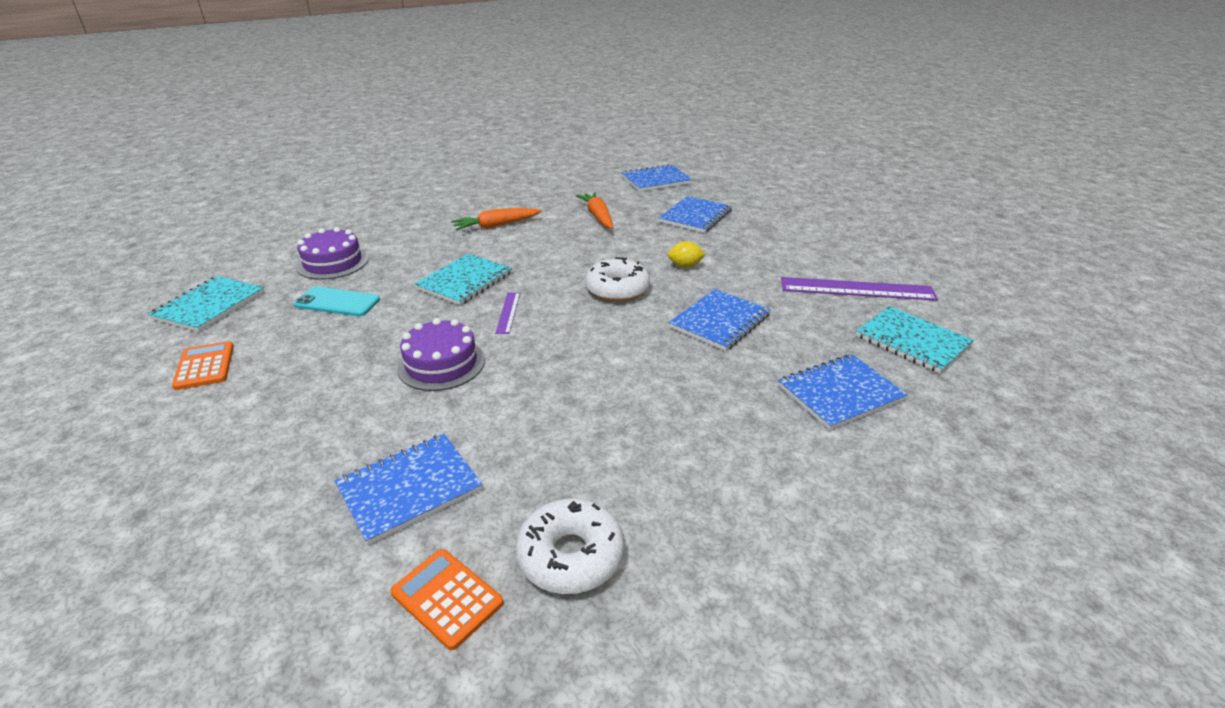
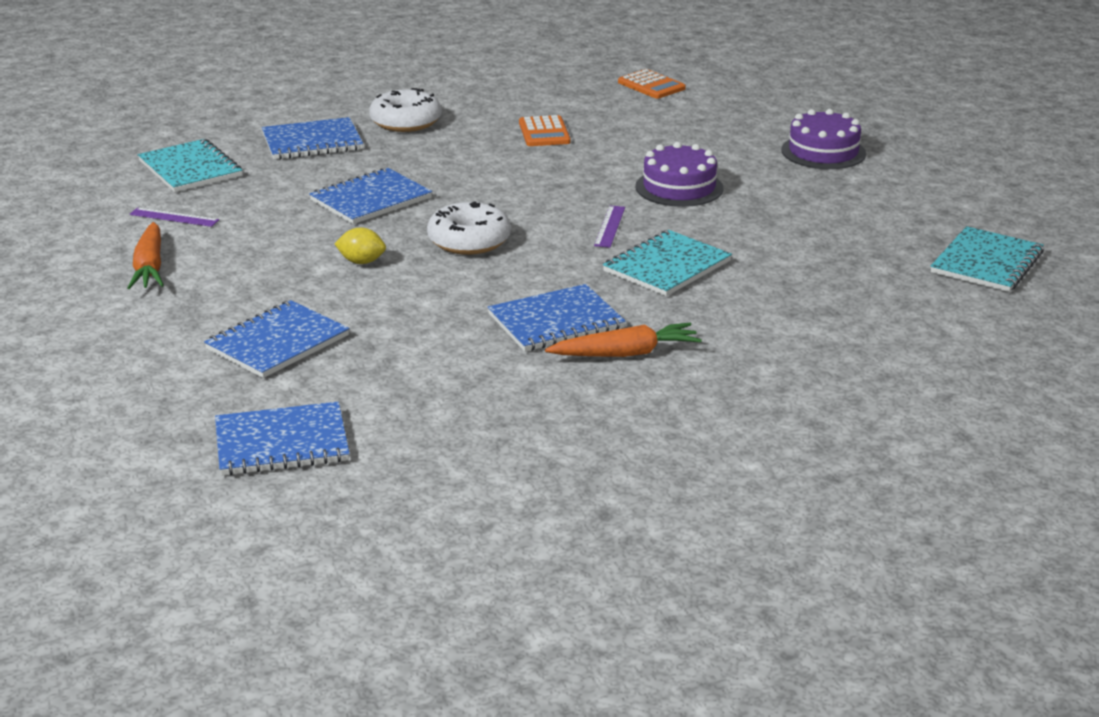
camera: 170 degrees left, 5 degrees down
(205, 366) = (924, 203): orange calculator -> orange calculator (544, 132)
(333, 263) = (867, 308): purple cake -> purple cake (823, 152)
(337, 302) = (824, 253): turquoise phone -> none
(410, 488) = (686, 122): blue notebook -> blue notebook (556, 321)
(570, 555) = (574, 92): white donut -> white donut (406, 122)
(598, 216) = (446, 358): orange carrot -> orange carrot (150, 267)
(857, 289) = (174, 217): purple ruler -> purple ruler, size x0.49

